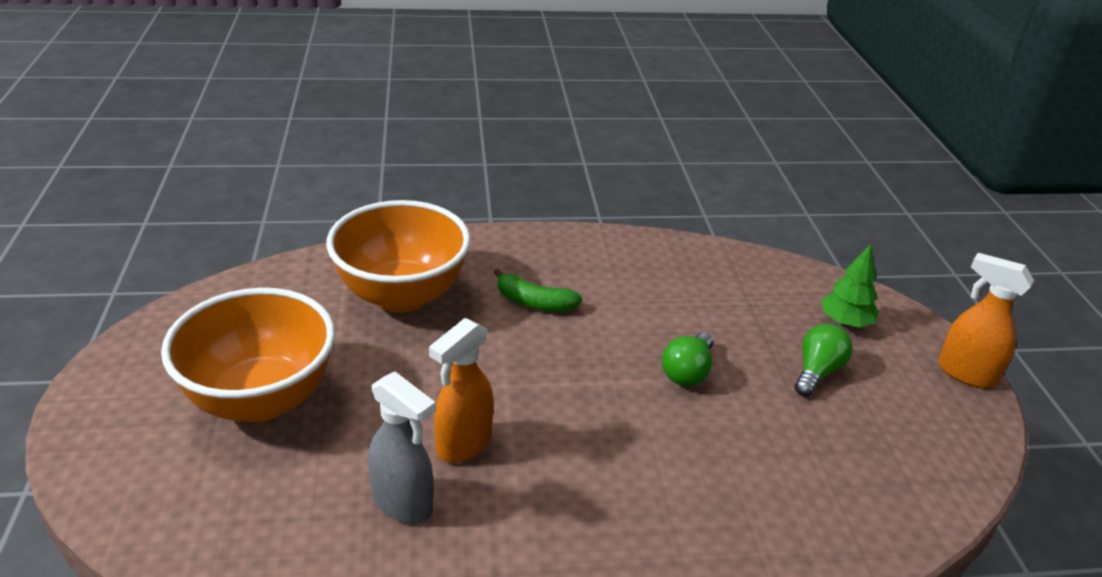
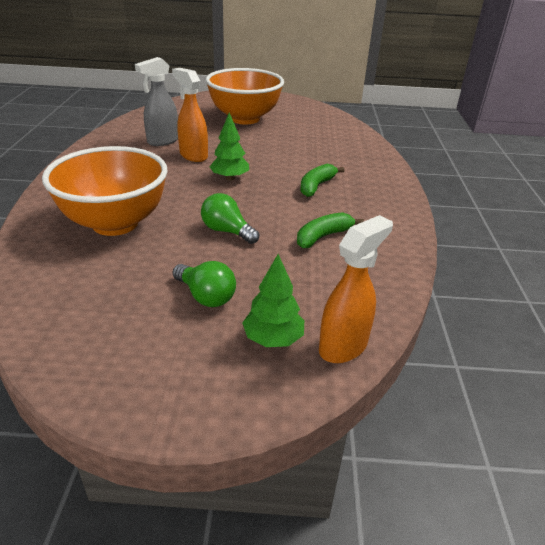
camera: 100 degrees right, 0 degrees up
(402, 295) = (325, 149): orange bowl -> orange bowl (115, 223)
(537, 388) = (229, 178): none -> green tree
(660, 295) = (323, 236): none -> green banana
(965, 373) = (165, 412): orange spray bottle -> orange spray bottle (343, 346)

